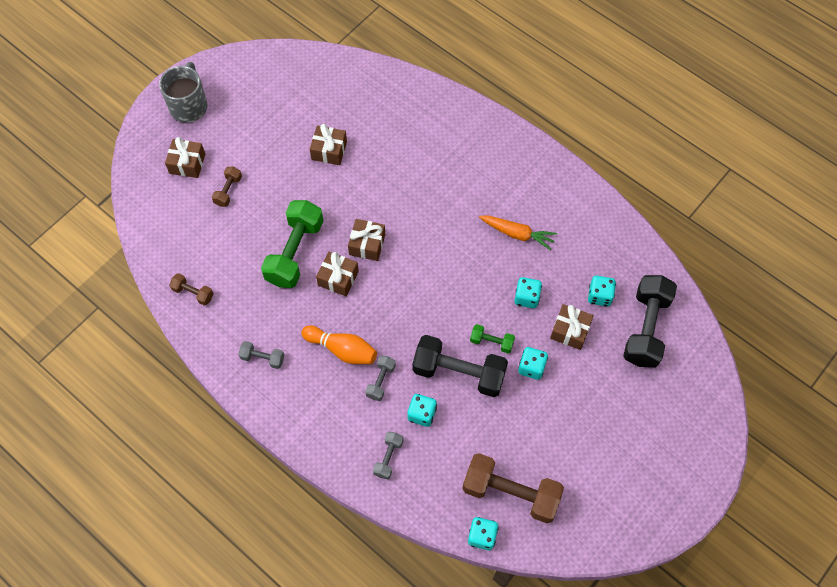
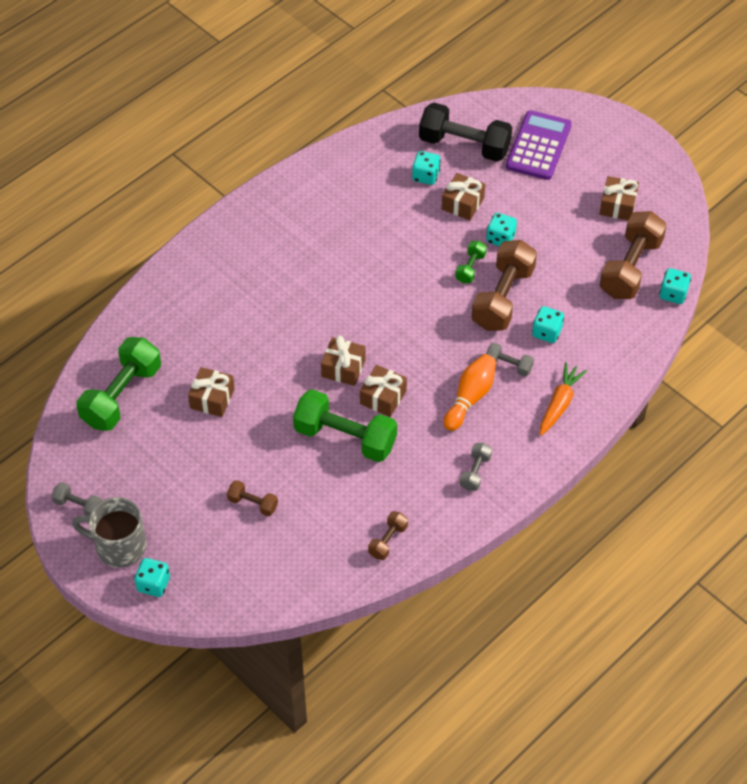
camera: 85 degrees left, 10 degrees down
(187, 163) = (206, 548): brown gift -> brown gift (617, 205)
(328, 88) = (122, 395): none -> green dumbbell
(388, 458) = (593, 364): grey dumbbell -> grey dumbbell (78, 505)
(459, 372) = (503, 298): black dumbbell -> brown dumbbell
(517, 234) = (346, 234): orange carrot -> orange carrot (559, 403)
(526, 297) = (422, 234): turquoise dice -> turquoise dice (153, 584)
(658, 399) = (538, 146): none -> purple calculator

